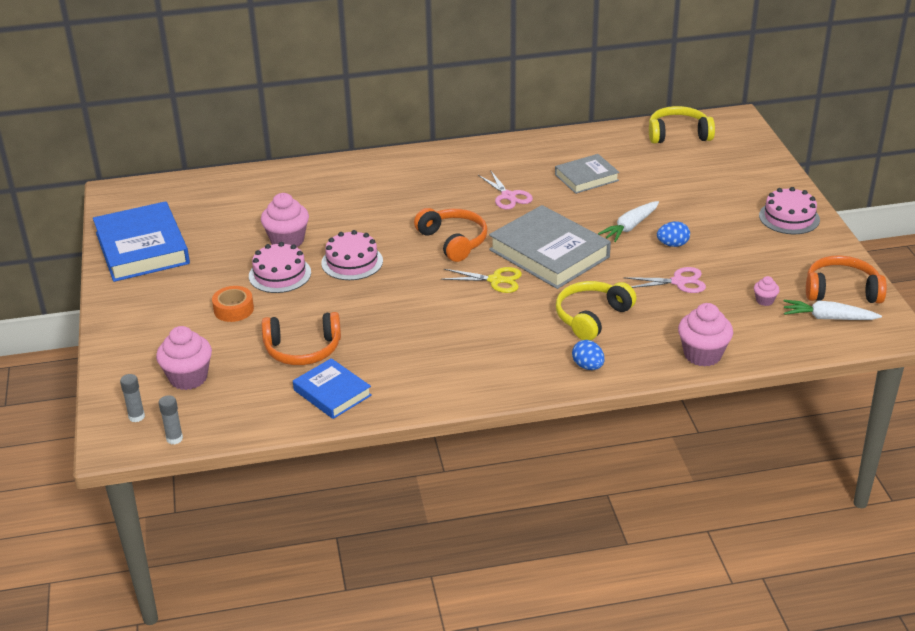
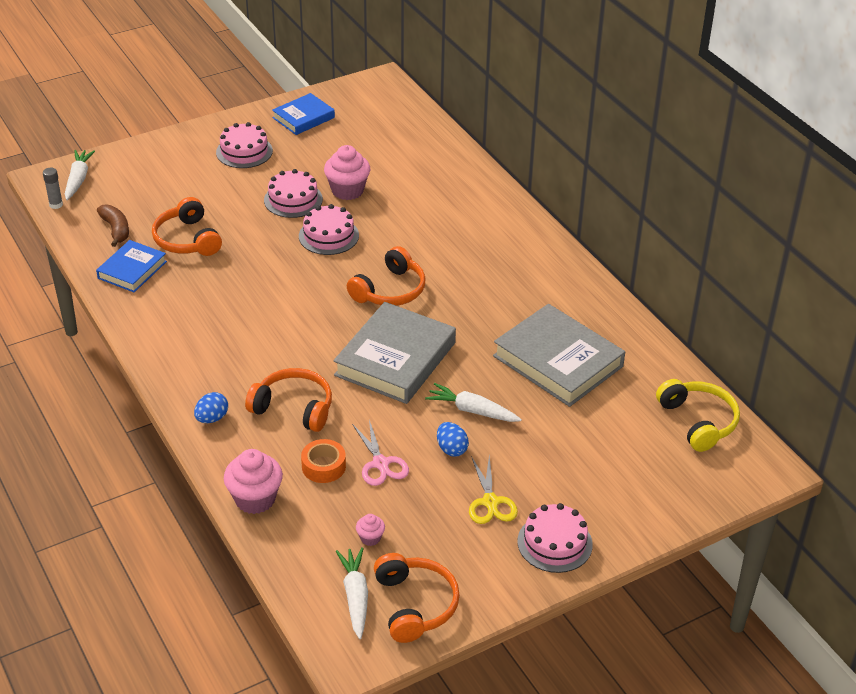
camera: 70 degrees right, 5 degrees up
(136, 417) = (78, 179): grey glue stick -> white carrot
(142, 248) = (303, 118): blue book -> blue book, size x0.58
(173, 293) = (244, 151): none -> pink cake
(188, 378) = (132, 190): pink cupcake -> none
(233, 309) = (232, 188): orange tape -> orange tape (323, 466)
(253, 397) = (116, 230): none -> brown banana
(495, 280) = (333, 331): yellow scissors -> yellow scissors (490, 502)
(508, 196) = (490, 311): pink scissors -> none
(586, 177) = (558, 361): grey book -> grey book, size x1.73
(592, 317) = (294, 408): yellow headphones -> orange headphones

